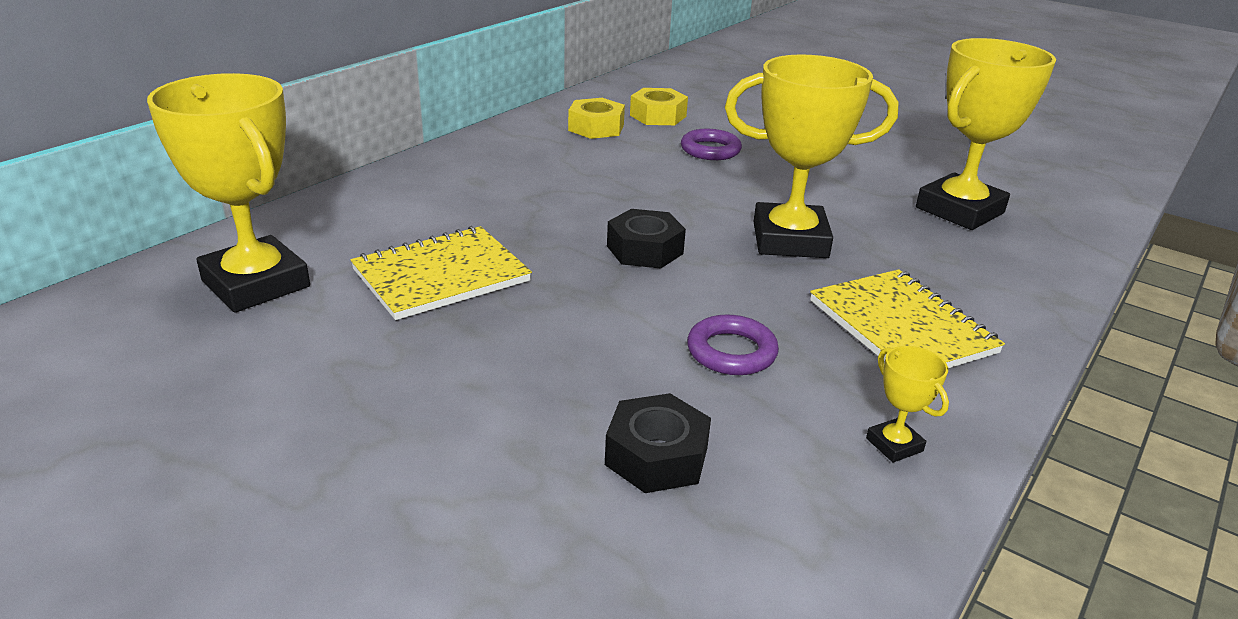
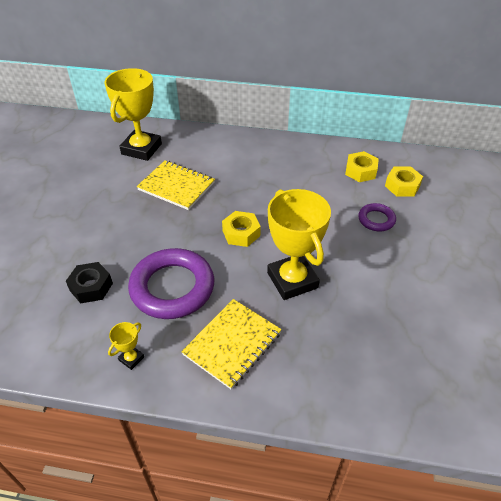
camera: 65 degrees right, 15 degrees up
(644, 250) = (241, 233): black nut -> yellow nut
(731, 352) = (172, 287): purple ring -> purple ring, size x2.02
(959, 210) = (399, 348): yellow trophy -> none

